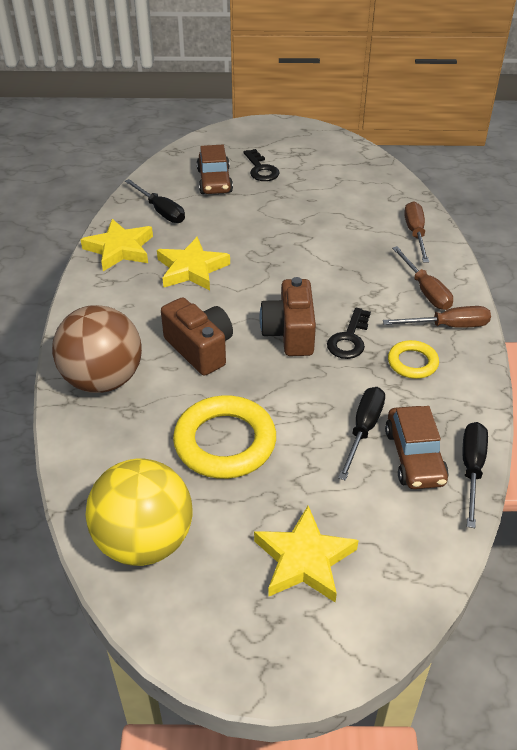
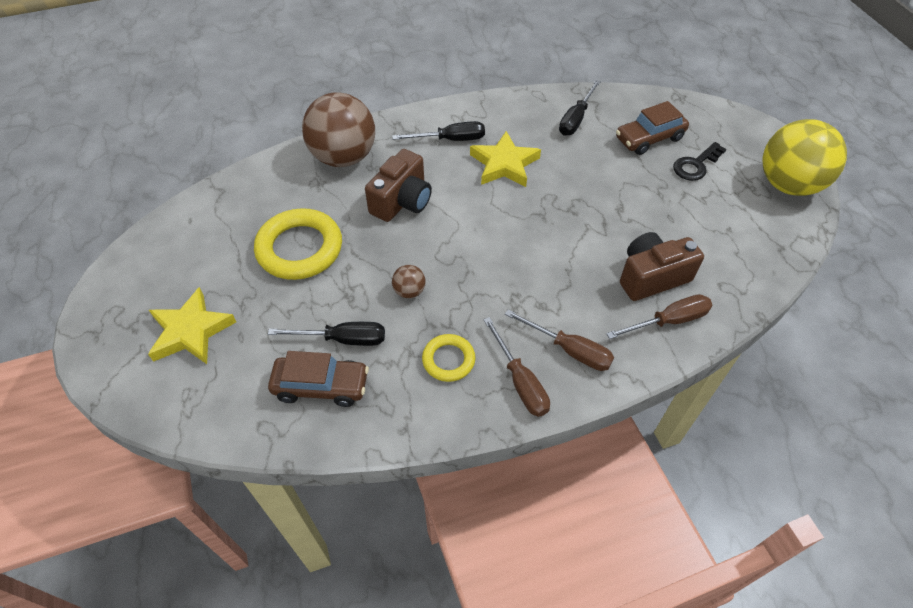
camera: 70 degrees right, 10 degrees up
(120, 249) = (506, 113): yellow star -> none
(144, 541) = (192, 232): yellow ball -> yellow ball (788, 184)
(290, 333) = (449, 255): brown camera -> brown camera (652, 277)
(323, 370) = (409, 291): none -> brown ball
(349, 339) = (461, 301): black key -> none
(414, 456) = (321, 386): brown car -> brown car turned 150 degrees counterclockwise
(425, 291) = (569, 350): brown screwdriver -> brown screwdriver turned 105 degrees counterclockwise
(471, 469) = (318, 436): black screwdriver -> black screwdriver (450, 139)

